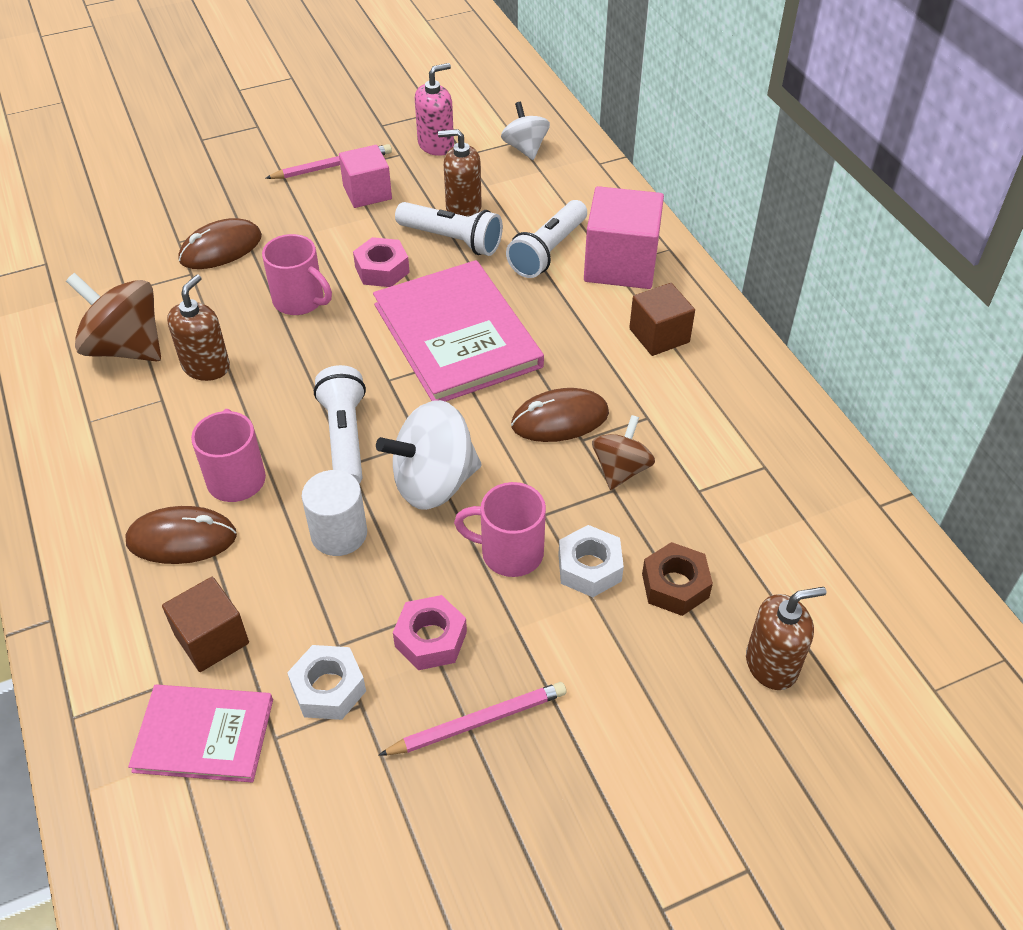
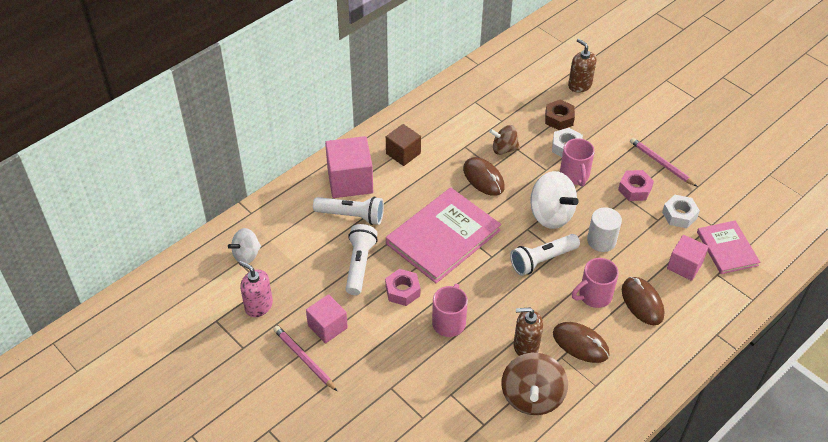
camera: 110 degrees left, 0 degrees up
(211, 639) = (684, 266): brown cube -> pink cube
(221, 248) = (419, 388): brown mouse -> brown mouse (580, 344)
(463, 208) = (325, 269): brown soap dispenser -> none

